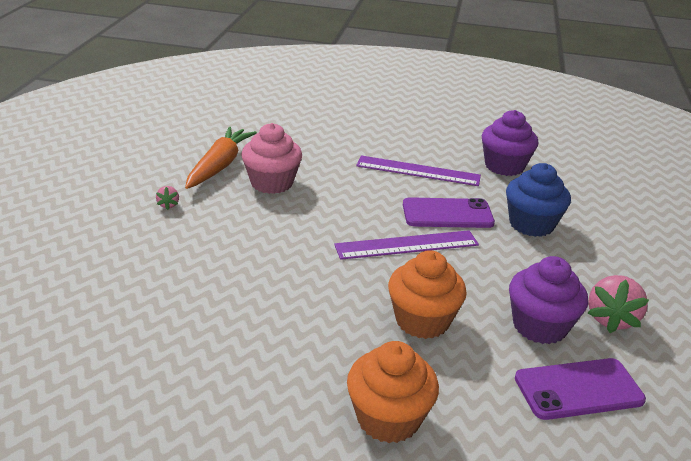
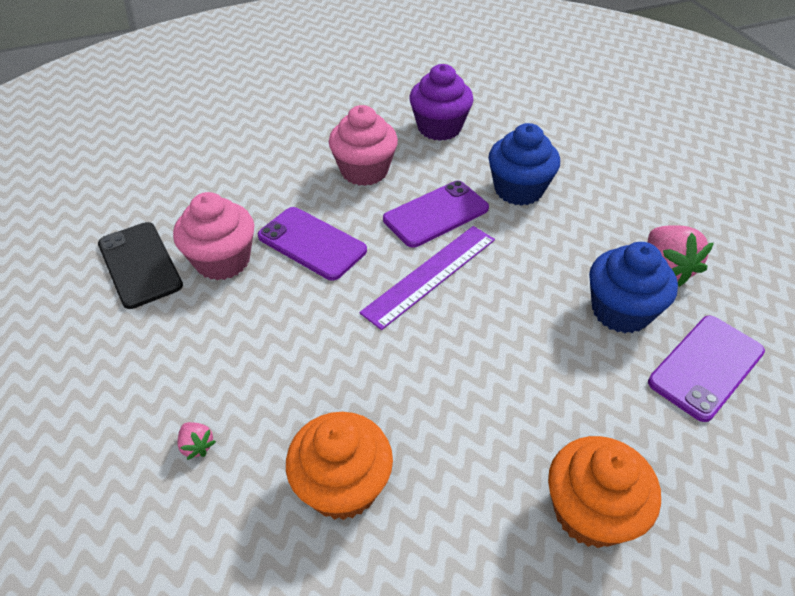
camera: 30 degrees left, 15 degrees up
(168, 205) = (122, 355): pink strawberry -> pink strawberry (197, 445)
(219, 166) = (140, 264): orange carrot -> black phone
(339, 196) = (312, 243): none -> purple phone
(418, 171) = (364, 171): purple ruler -> pink cupcake
(422, 321) = (521, 365): orange cupcake -> orange cupcake (343, 486)
(539, 326) = (620, 311): purple cupcake -> blue cupcake

